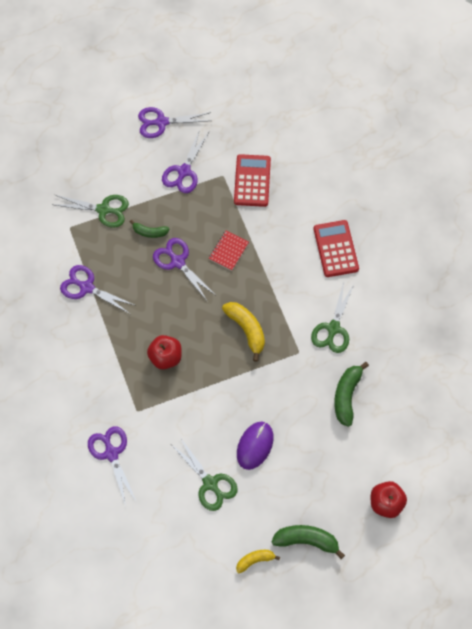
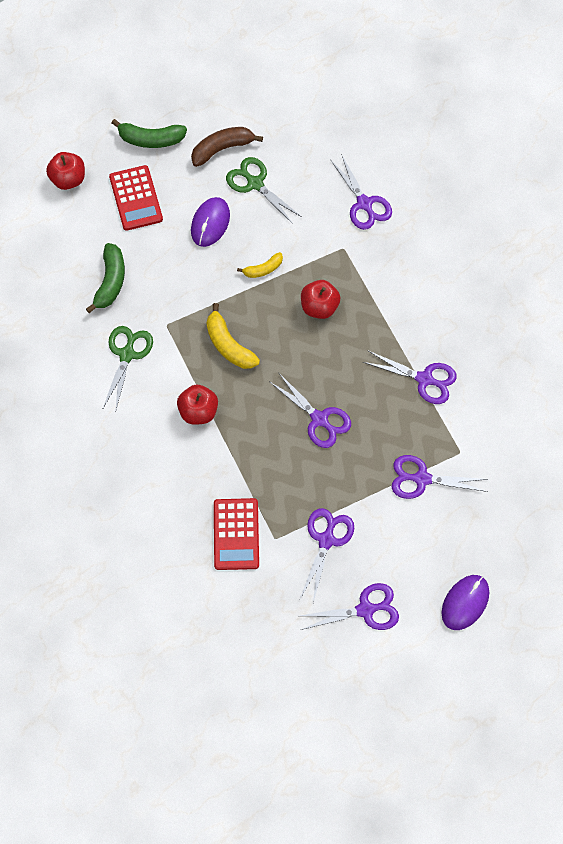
camera: 175 degrees right, 0 degrees up
(88, 121) = (465, 603): none -> purple mouse
(103, 209) = (421, 479): green scissors -> purple scissors
(149, 232) = (359, 454): green banana -> none
(228, 251) = (258, 438): red notebook -> none
(238, 524) = (222, 149): none -> brown banana
(255, 560) = (202, 118): yellow banana -> yellow banana (263, 269)
(275, 276) = (198, 411): none -> red apple
(335, 249) = (125, 451): red calculator -> red calculator (136, 198)

